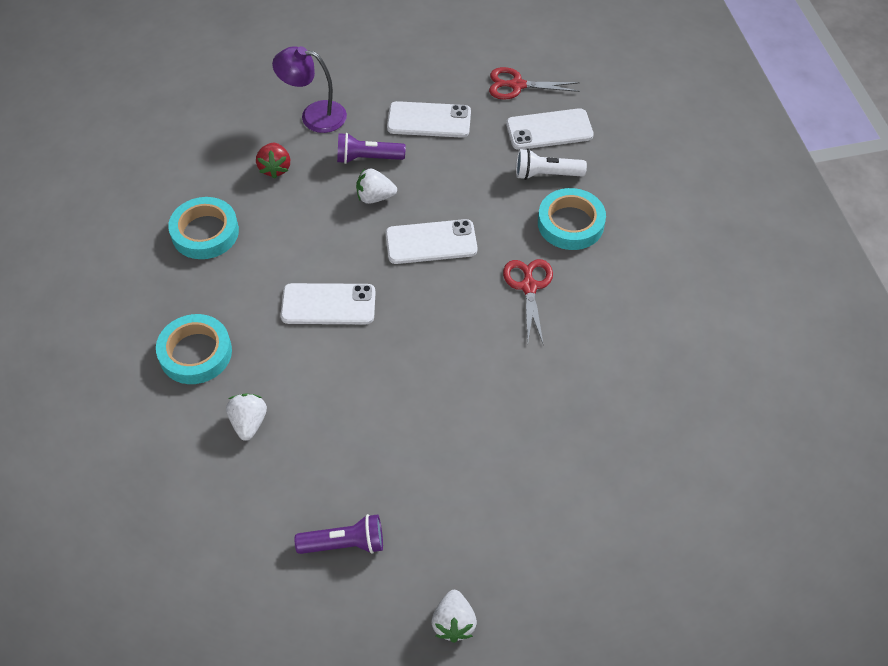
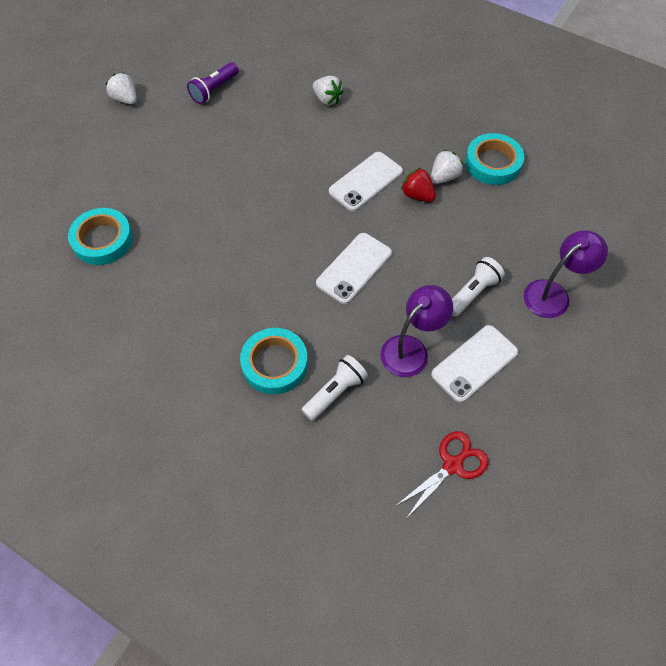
camera: 135 degrees right, 5 degrees up
(195, 353) = (400, 106): turquoise tape -> turquoise tape (102, 240)
(275, 168) = (517, 234): red strawberry -> red strawberry (417, 195)
(368, 158) = (472, 293): purple flashlight -> white flashlight
(375, 197) = (429, 269): white strawberry -> white strawberry (444, 177)
(460, 159) = (411, 349): none -> purple lamp
(529, 286) = (256, 290): red scissors -> none
(549, 130) = (377, 440): white phone -> none

